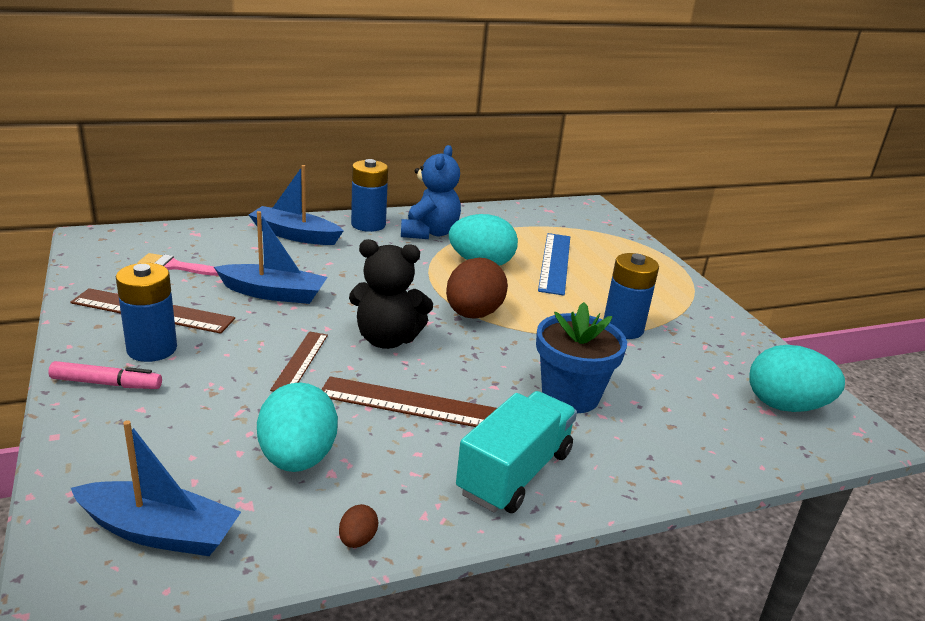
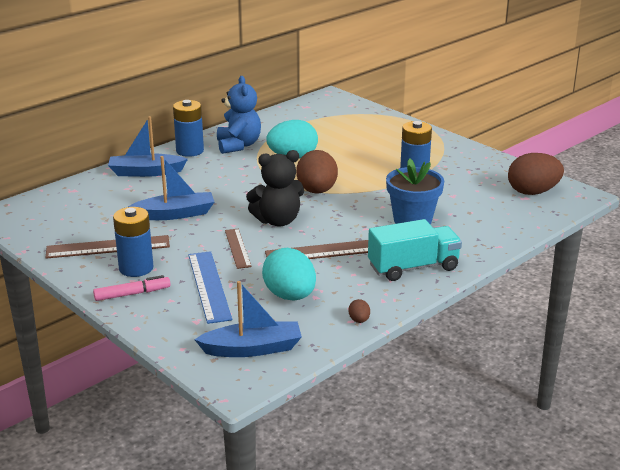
camera: 20 degrees left, 0 degrees up
(174, 266) = (86, 216): pink brush -> none
(514, 473) = (413, 267): turquoise truck -> turquoise truck turned 60 degrees clockwise
(555, 262) = (340, 143): blue ruler -> blue ruler (209, 286)
(785, 406) = (532, 192): turquoise egg -> brown egg

